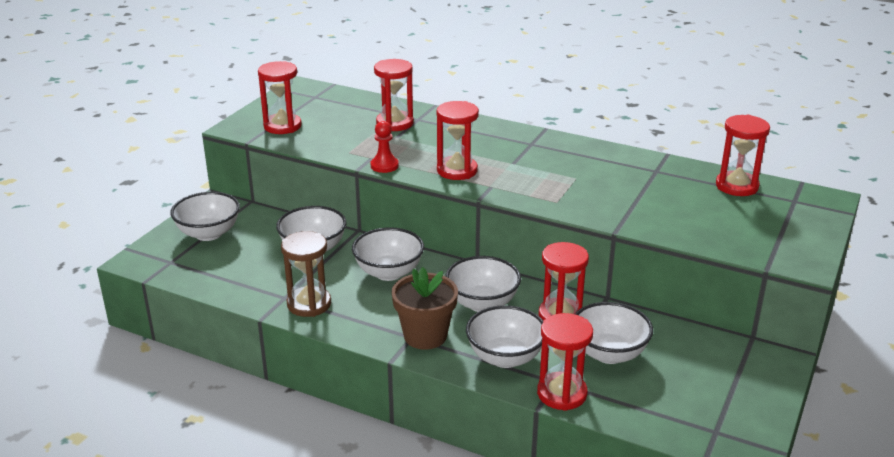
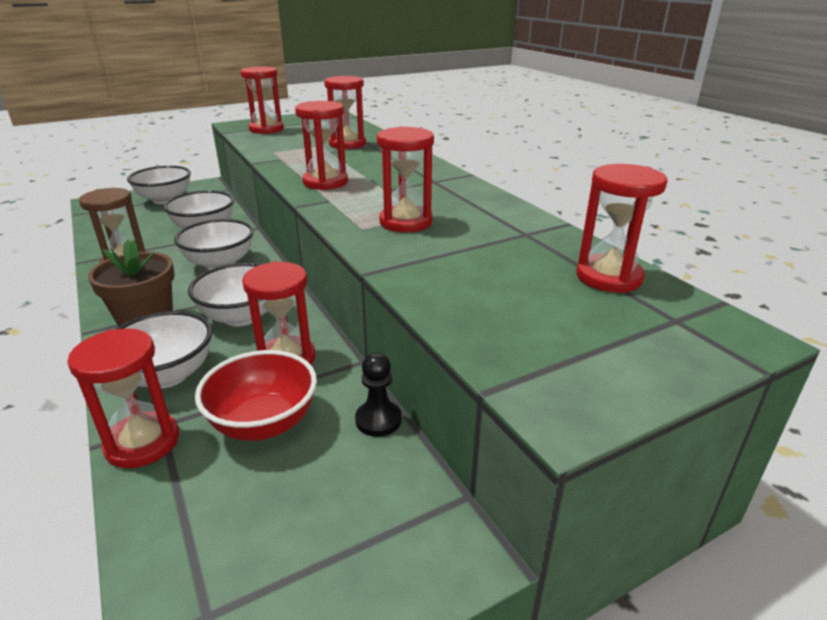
camera: 35 degrees right, 0 degrees up
(384, 166) = (277, 165): red pawn -> none
(574, 187) = (406, 222): none -> red hourglass
(609, 353) = (264, 423): white bowl -> red bowl
(664, 324) = (378, 420): none -> black pawn

